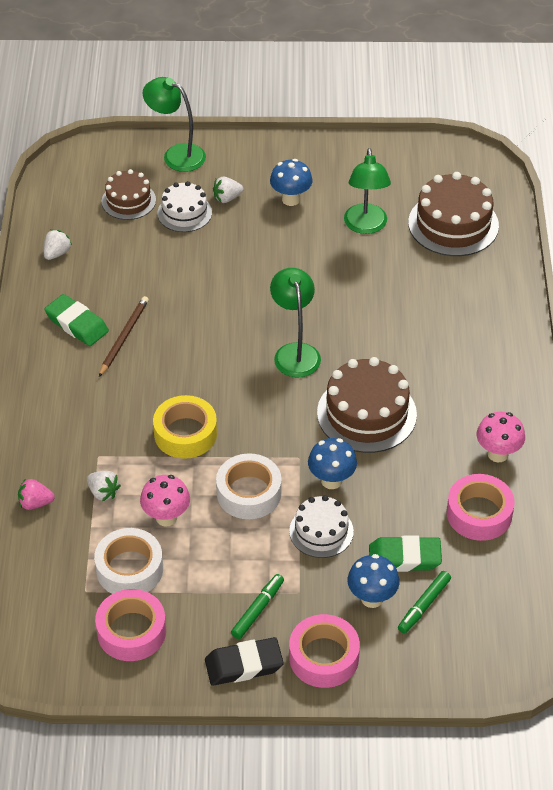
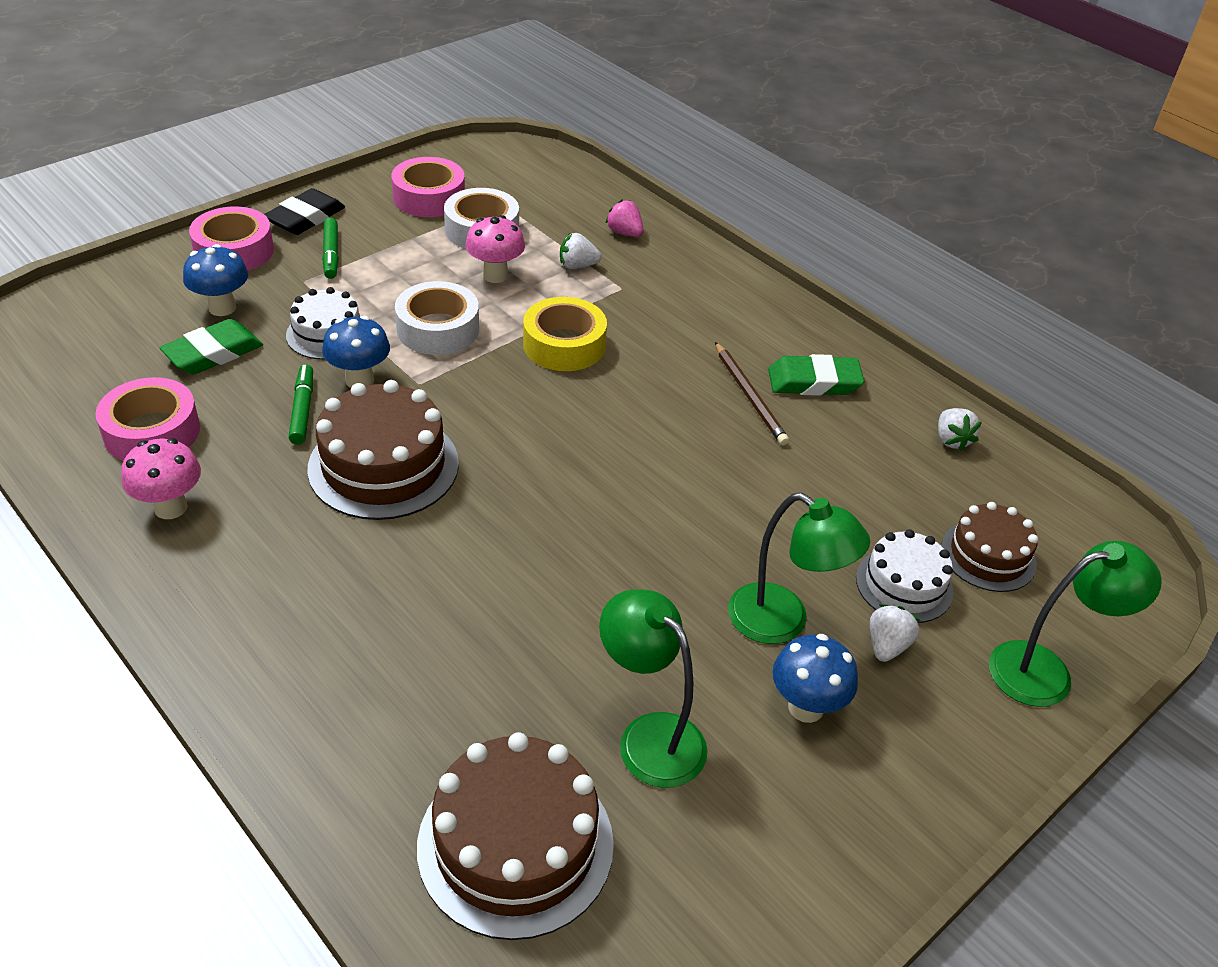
camera: 135 degrees right, 5 degrees down
(35, 503) = (625, 233): pink strawberry -> pink strawberry turned 90 degrees counterclockwise
(295, 352) = (544, 487): green lamp -> green lamp (782, 622)
(423, 605) = (160, 326): green marker -> green marker (303, 410)

